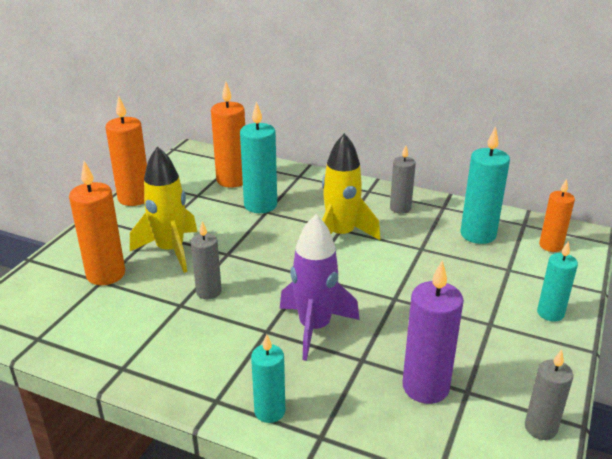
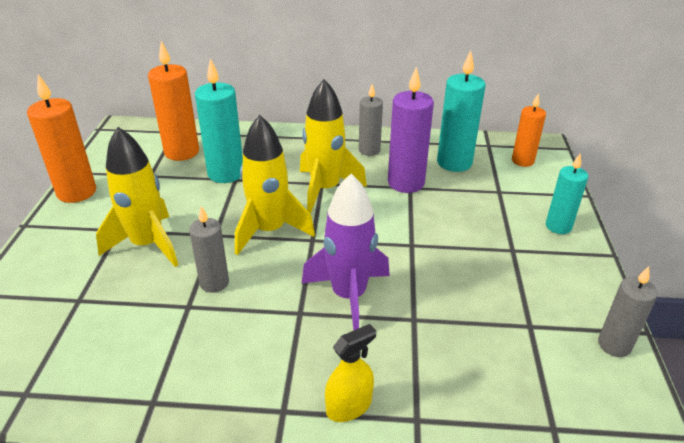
camera: 20 degrees left, 5 degrees up
(106, 274) = (81, 290): orange candle -> none
(269, 411) = (349, 406): turquoise candle -> yellow spray bottle
(274, 260) = (269, 231): none -> yellow rocket
(425, 387) = (490, 332): purple candle -> purple candle (406, 183)

